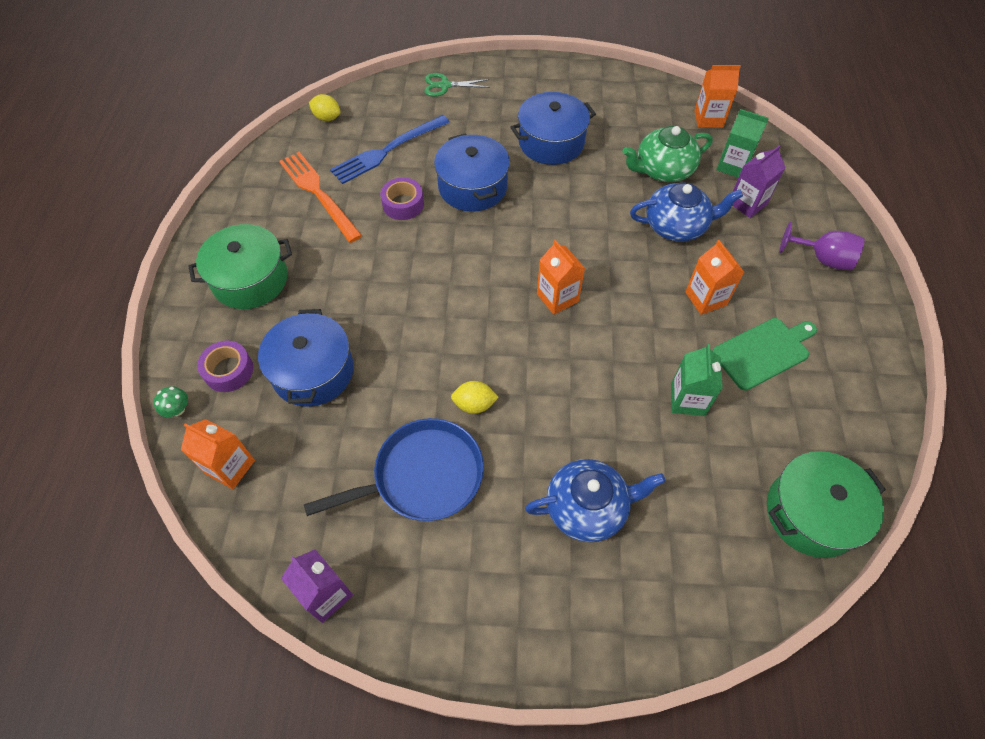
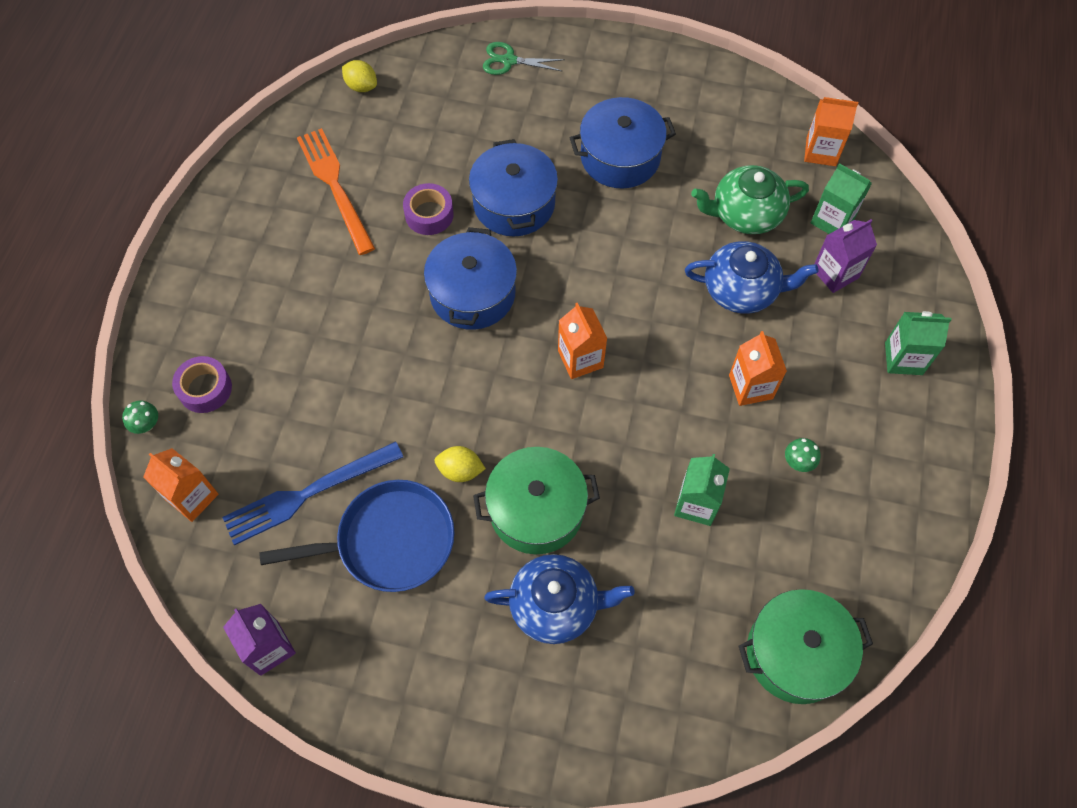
camera: 10 degrees right, 5 degrees up
(250, 279) = (243, 284): green pot -> green pot (536, 510)
(313, 371) = (294, 404): blue pot -> blue pot (473, 293)
(387, 150) = (424, 141): blue fork -> blue fork (307, 493)
(763, 352) = (798, 462): green cutting board -> green mushroom
(822, 259) = (903, 358): purple goblet -> green carton

